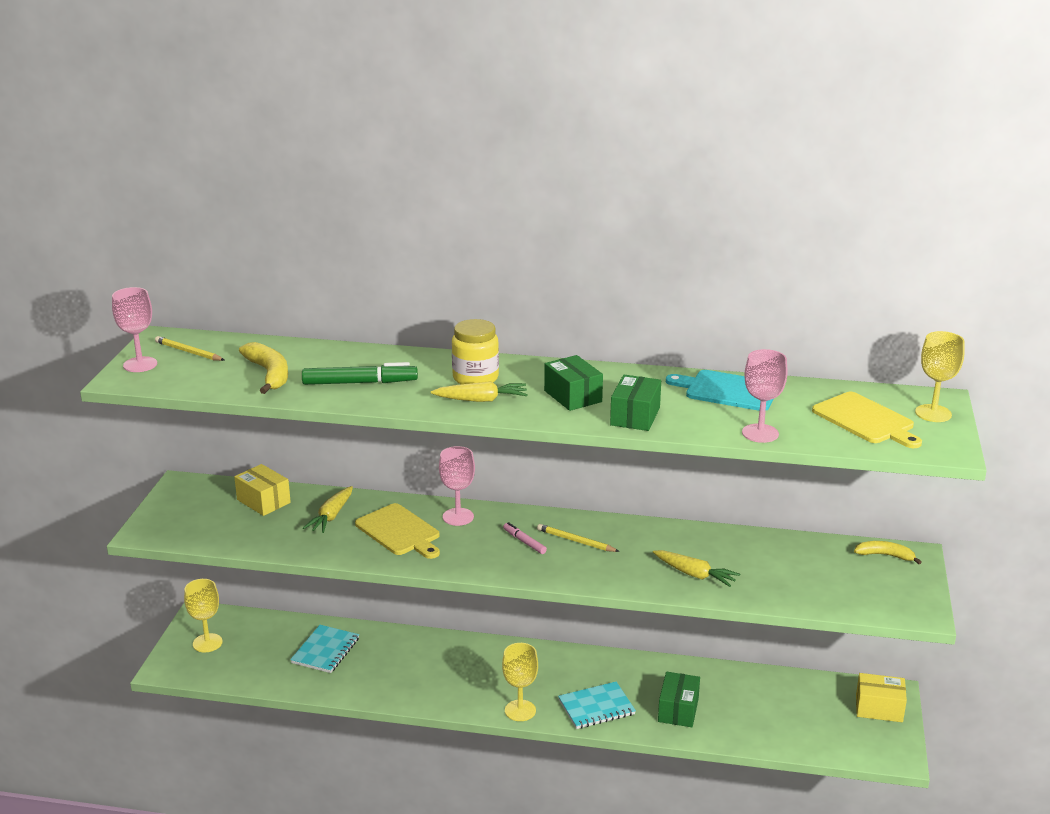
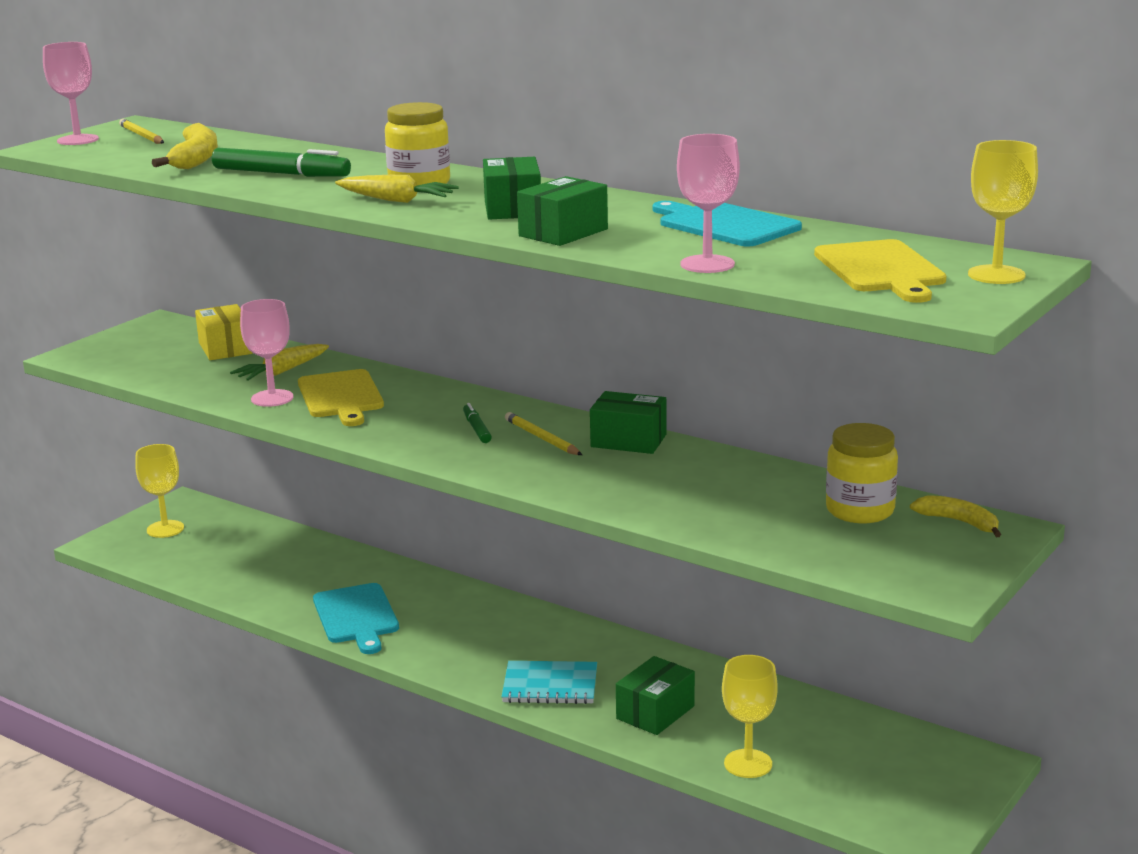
camera: 25 degrees right, 5 degrees down
(325, 651) = (283, 561): turquoise notebook -> none
(419, 685) = (356, 616): none -> turquoise cutting board
(458, 517) = (425, 394): pink goblet -> pink goblet (272, 398)
(520, 710) = (451, 668): yellow goblet -> yellow goblet (748, 764)
(524, 542) = (477, 429): pink marker -> green marker
(634, 531) = (628, 441): none -> green box
(695, 574) = (659, 495): yellow carrot -> none
(823, 559) = (860, 510): none -> yellow jar
(879, 708) = (949, 775): yellow box -> none

